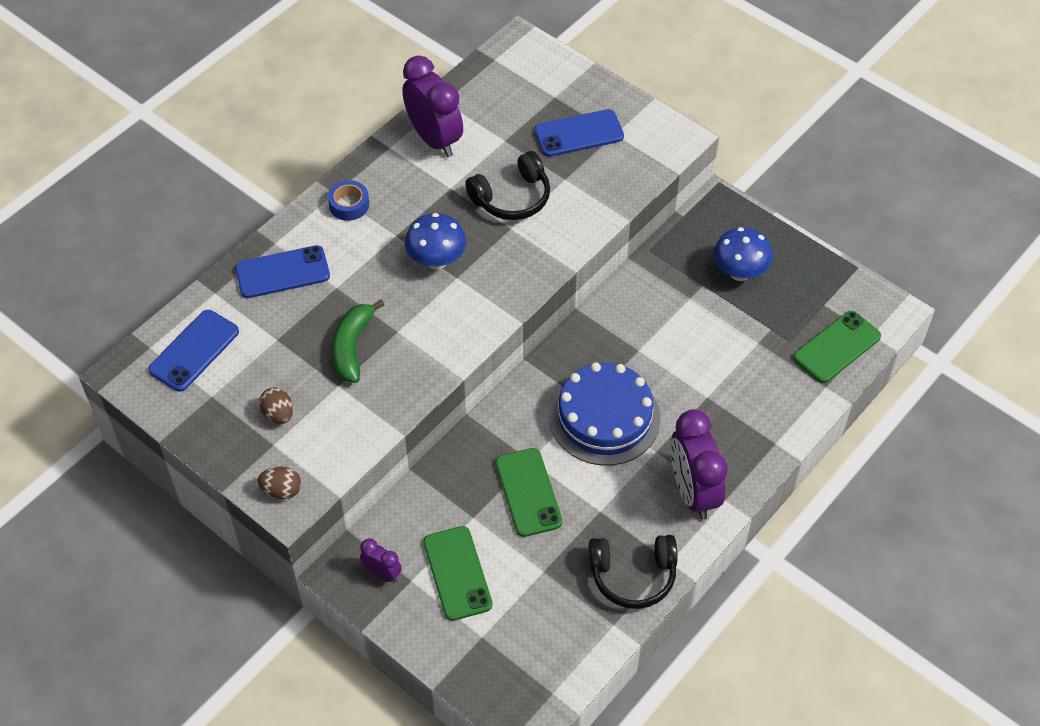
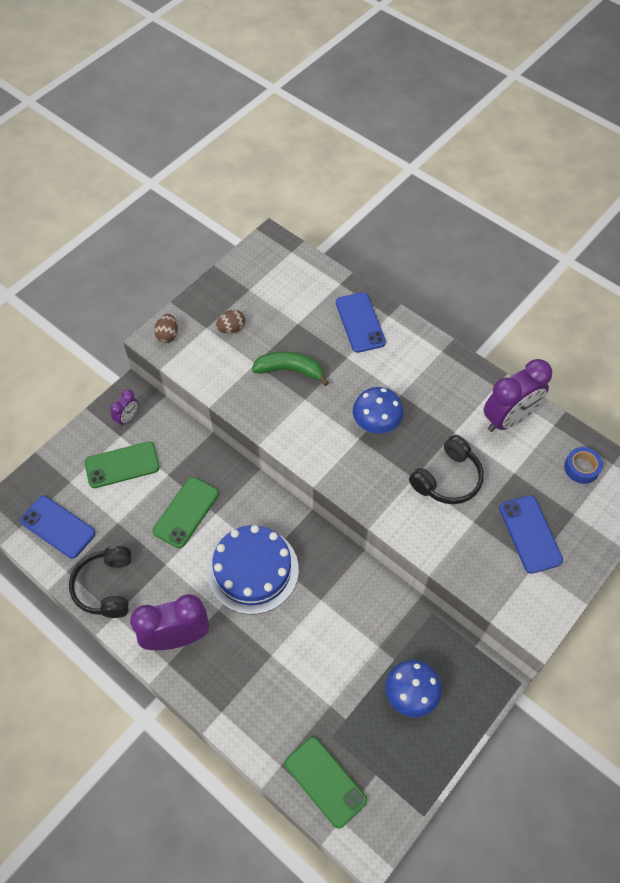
camera: 90 degrees right, 5 degrees up
(194, 351) = (288, 276): blue phone -> blue phone (58, 527)
(349, 205) = (430, 361): blue tape -> blue tape (581, 468)
(512, 198) = (447, 479): black headphones -> black headphones turned 105 degrees counterclockwise
(528, 492) = (186, 512): green phone -> green phone turned 45 degrees counterclockwise

